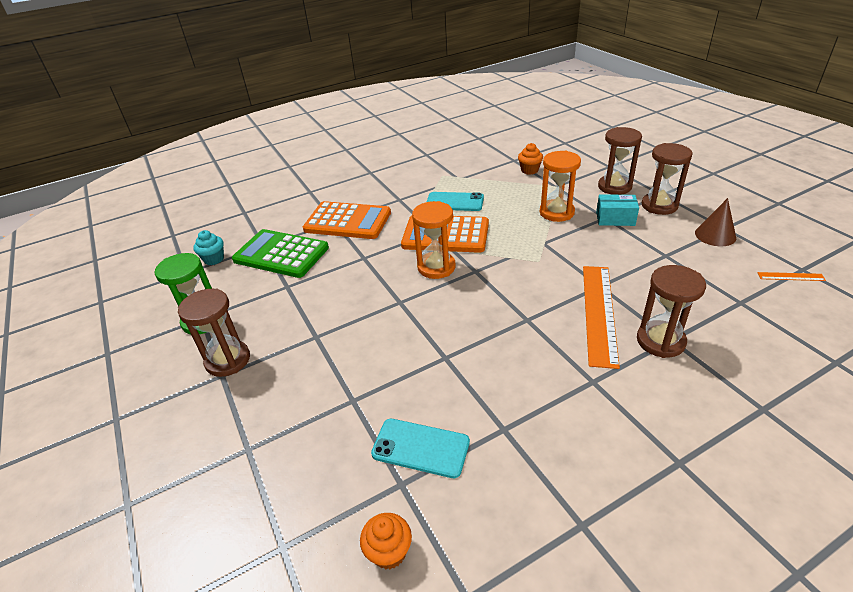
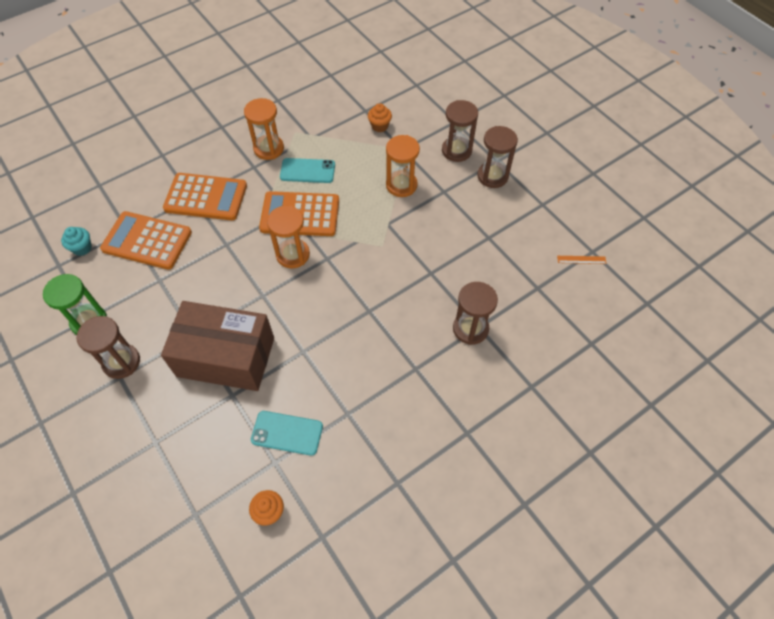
camera: 10 degrees left, 20 degrees up
(281, 254) = (147, 241): green calculator -> orange calculator
(350, 359) = (226, 357): none -> brown box
(415, 186) = (269, 149): none -> orange hourglass
(599, 313) = (427, 302): orange ruler -> none
(615, 218) = (452, 193): turquoise box -> none
(715, 235) = (533, 213): brown cone -> none

